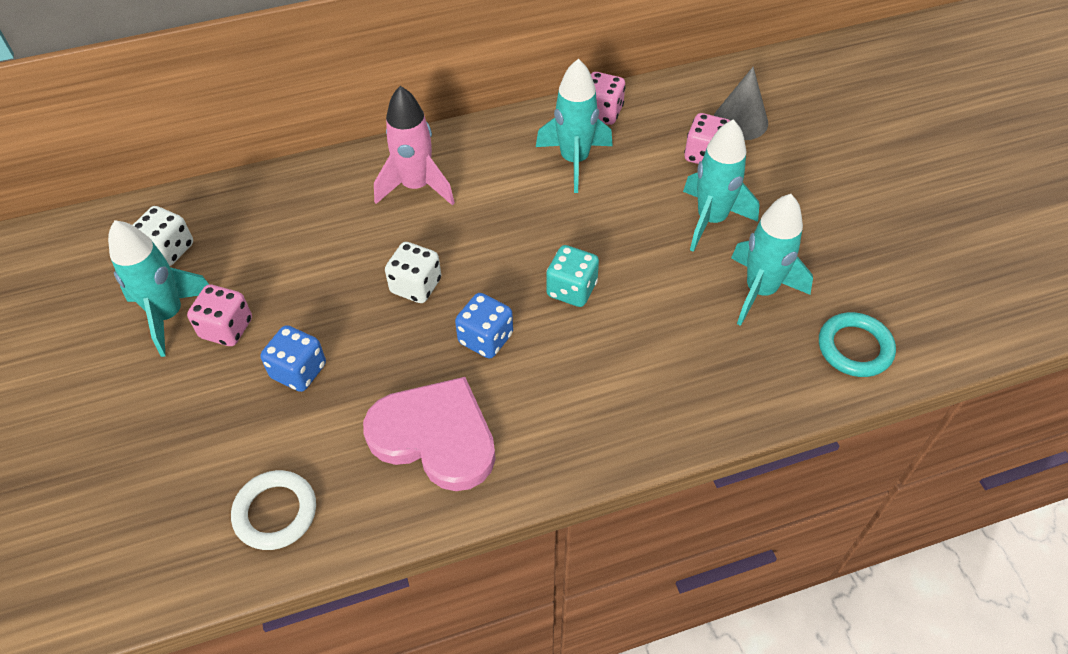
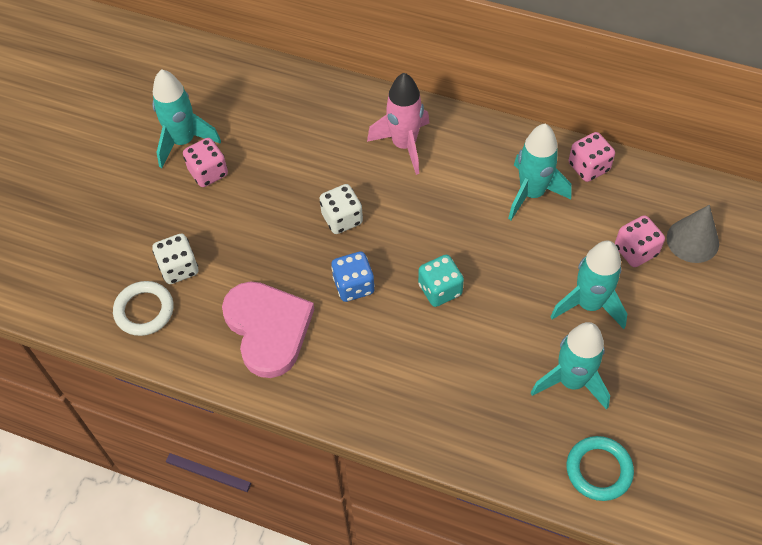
camera: 40 degrees right, 5 degrees up
(169, 250) = (217, 95): white dice -> white dice (179, 268)
(299, 371) = (226, 230): blue dice -> none

